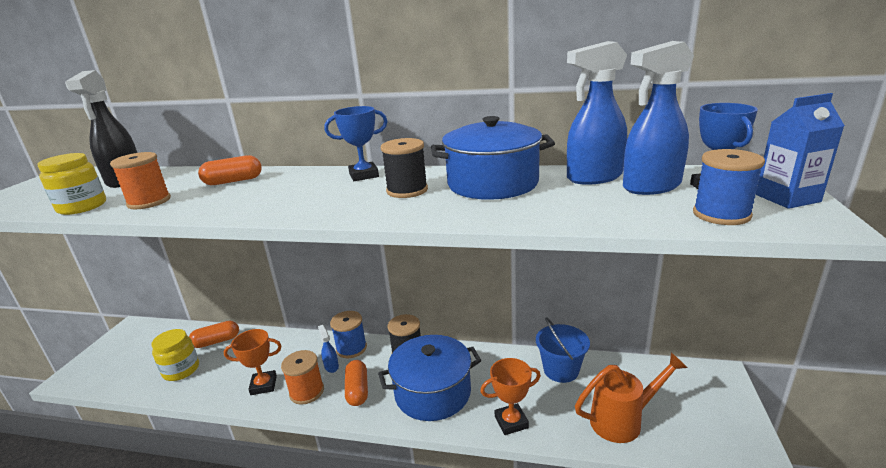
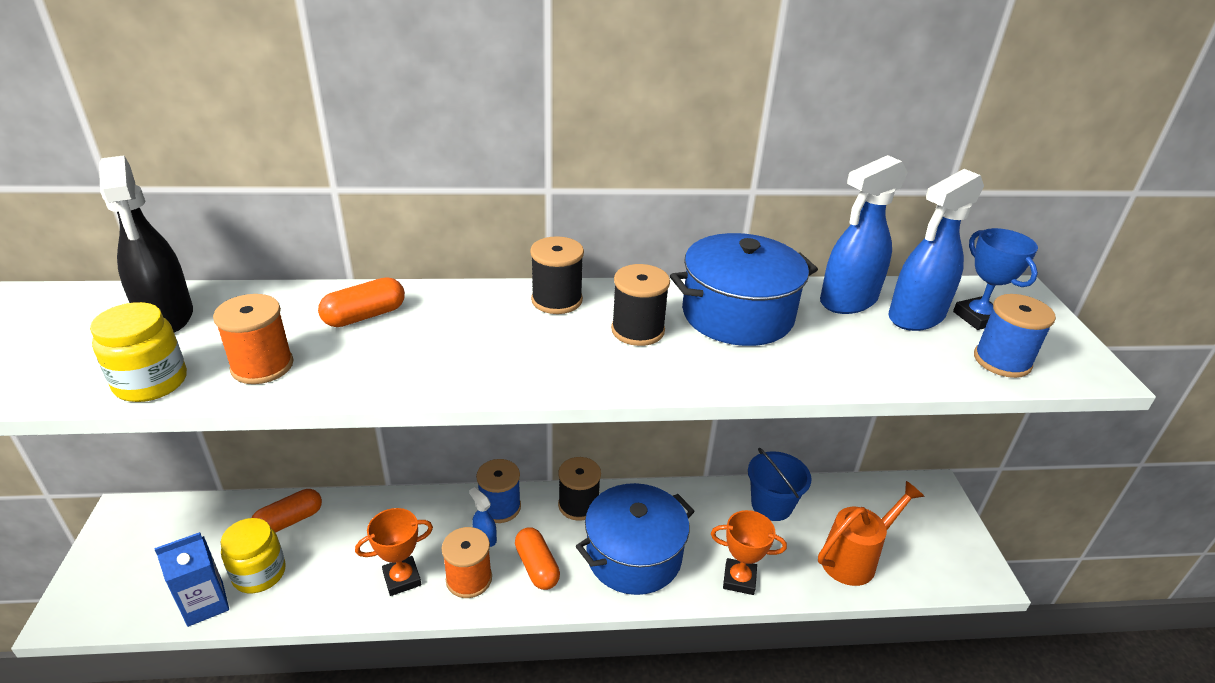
camera: 20 degrees left, 10 degrees up
(364, 175) = (557, 300): blue trophy -> black spool
(511, 422) = (739, 579): orange trophy -> orange trophy turned 45 degrees clockwise
(787, 198) = (1051, 333): blue carton -> blue carton (205, 604)

